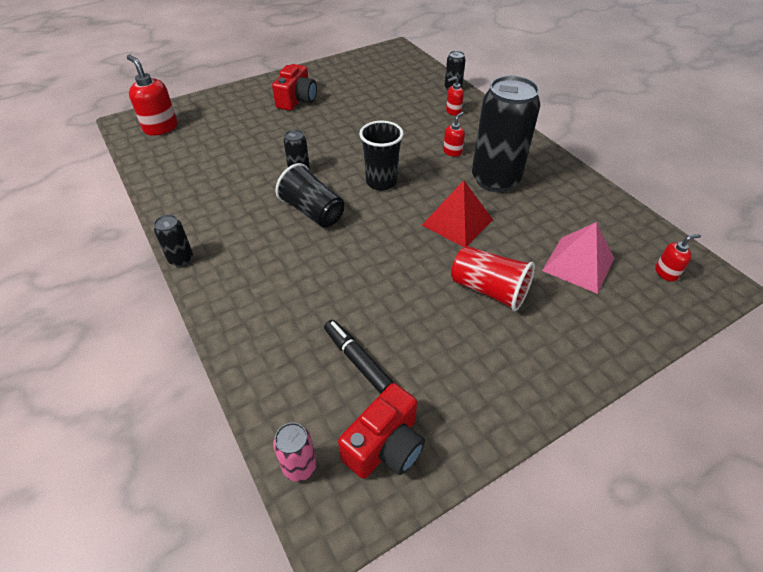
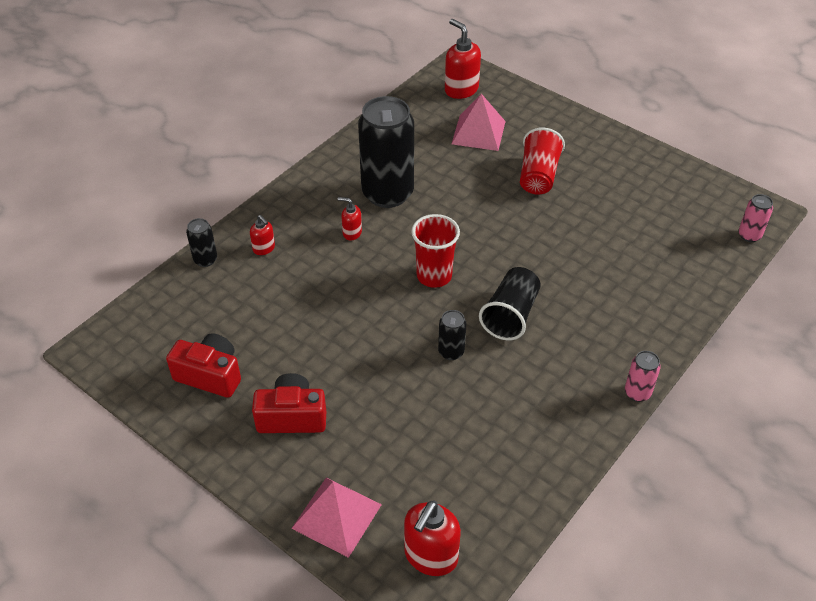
camera: 110 degrees left, 0 degrees up
(181, 259) = (637, 392): black can -> pink can
(217, 103) = (336, 516): none -> pink pyramid
(357, 360) = (654, 231): black marker -> none
(381, 182) = (434, 276): black cup -> red cup
(385, 445) = (705, 201): red camera -> red camera (210, 375)
(457, 222) = (466, 208): red pyramid -> none
(666, 273) = (461, 89): red soap dispenser -> red soap dispenser, size x1.83

